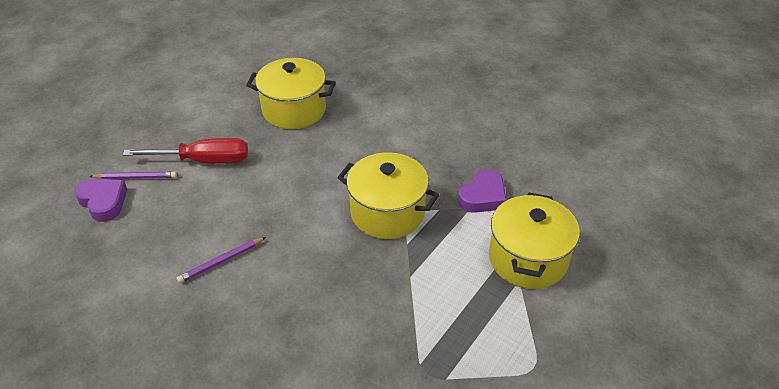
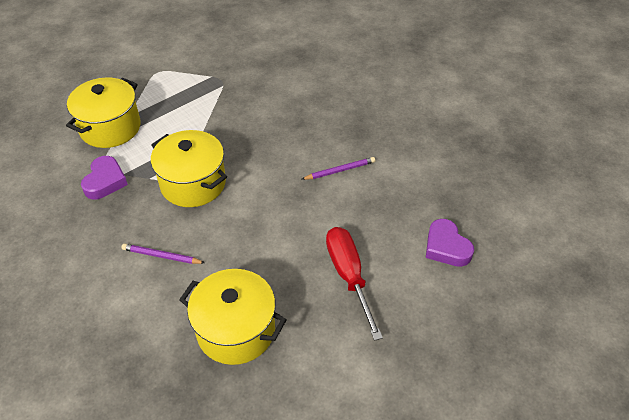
camera: 165 degrees left, 5 degrees up
(136, 177) = (418, 269): purple pencil -> purple pencil (161, 256)
(203, 161) = (349, 276): red screwdriver -> red screwdriver turned 60 degrees clockwise
(483, 196) = (105, 181): purple heart -> purple heart turned 135 degrees clockwise

